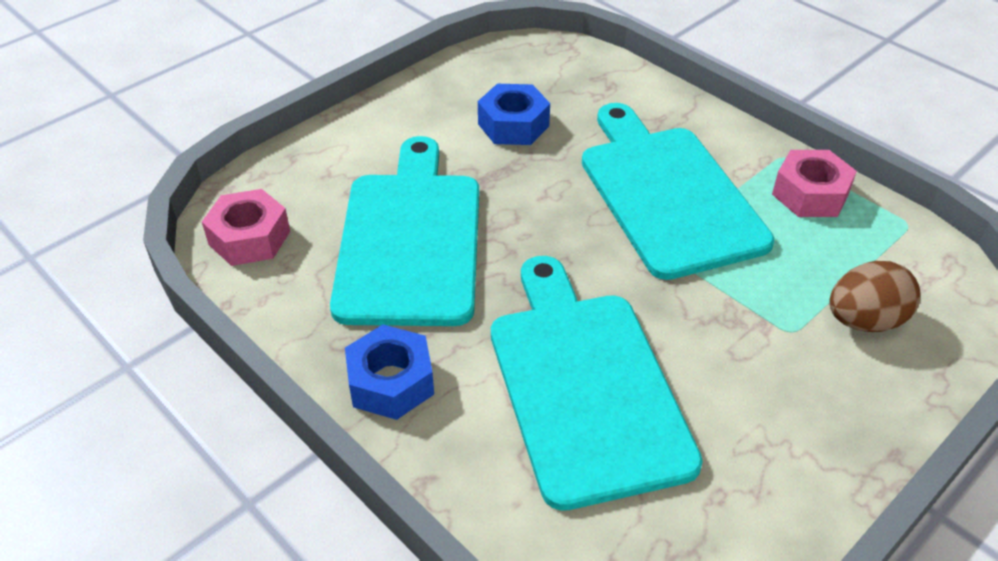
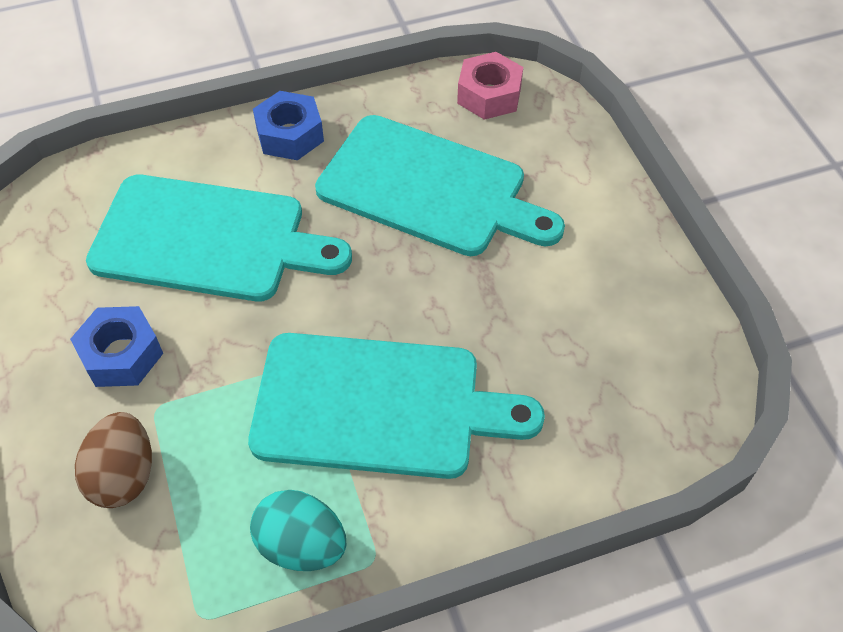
camera: 115 degrees right, 10 degrees up
(513, 125) = (557, 321): blue nut -> blue nut (121, 354)
(810, 194) = (301, 545): pink nut -> turquoise egg

